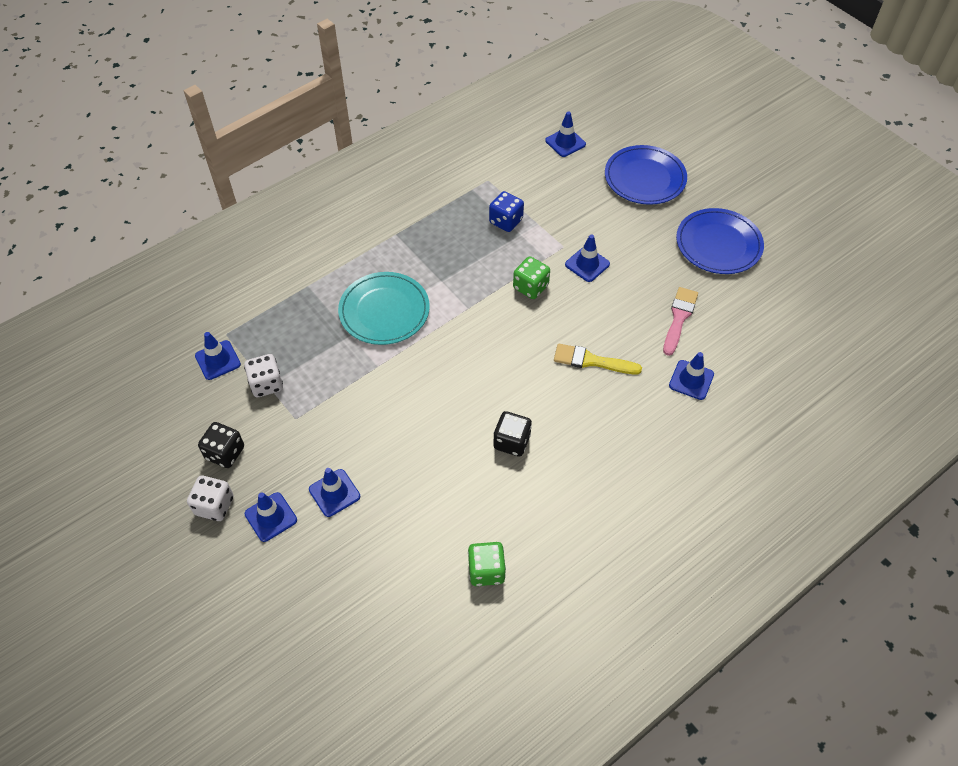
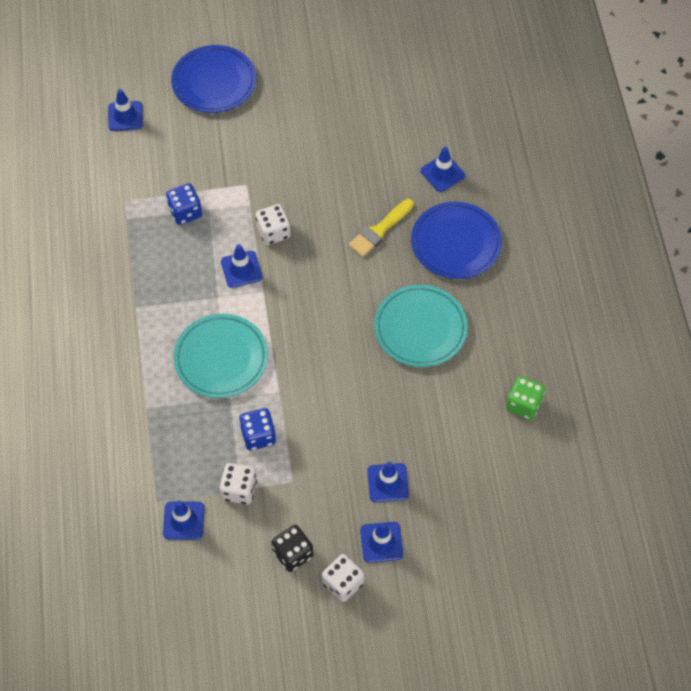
camera: 60 degrees left, 5 degrees up
(326, 372) = (258, 436): none -> blue dice
(511, 442) = (420, 328): black dice -> turquoise plate
(530, 287) = (273, 232): green dice -> white dice
(587, 264) = (278, 178): blue traffic cone -> blue traffic cone (241, 269)
(679, 318) = (379, 146): pink brush -> none
(718, 244) = (324, 74): blue plate -> blue plate (456, 243)

